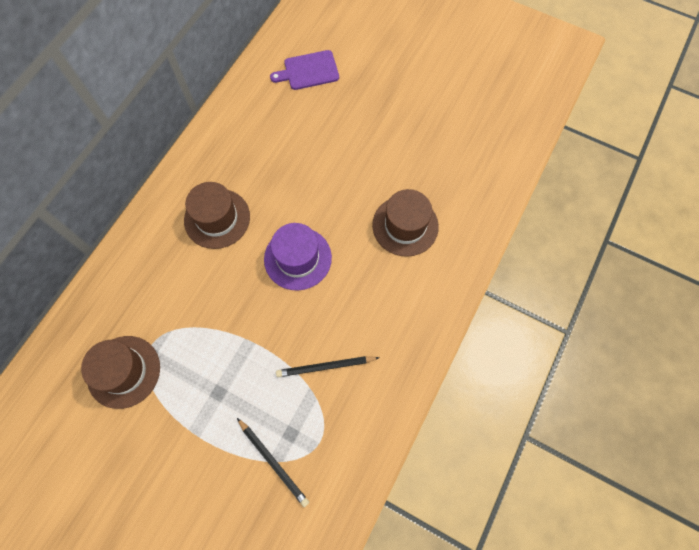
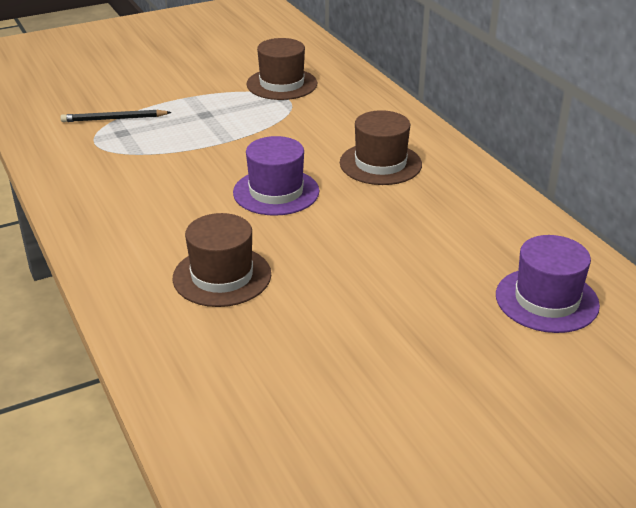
camera: 125 degrees right, 35 degrees down
(308, 71) = (546, 300): purple cutting board -> purple hat
(325, 367) = (148, 167): black pencil -> none

